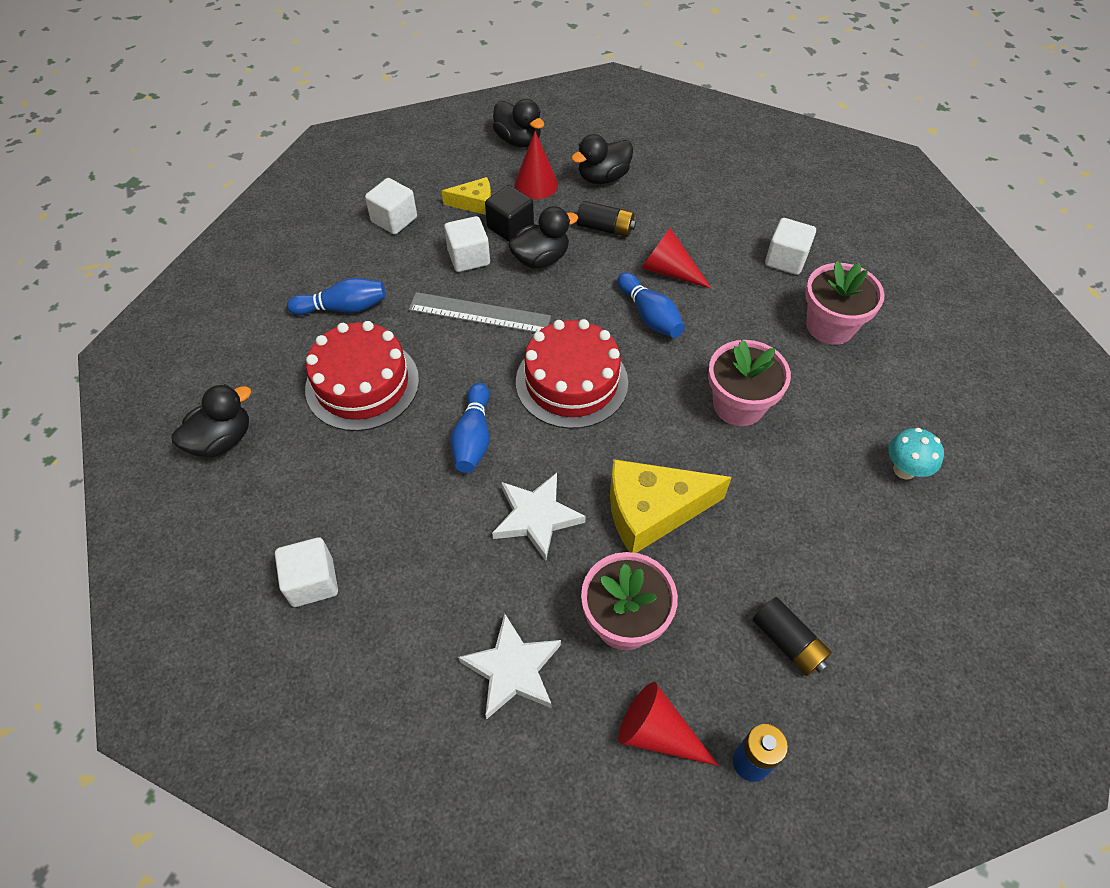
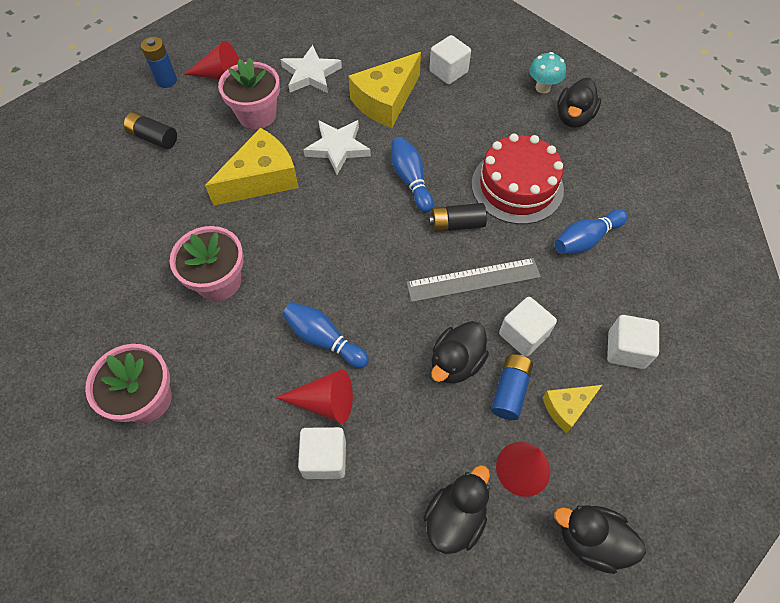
camera: 155 degrees right, 5 degrees up
(432, 567) = (385, 101): none -> yellow cheese
(510, 227) = (510, 390): black cube -> blue battery
(571, 382) = (362, 249): red cake -> none
(605, 228) = (414, 433): black battery -> black battery (456, 224)
(786, 260) = (205, 473): white cube -> white cube (324, 458)
(904, 470) = (75, 277): turquoise mushroom -> turquoise mushroom (542, 88)

